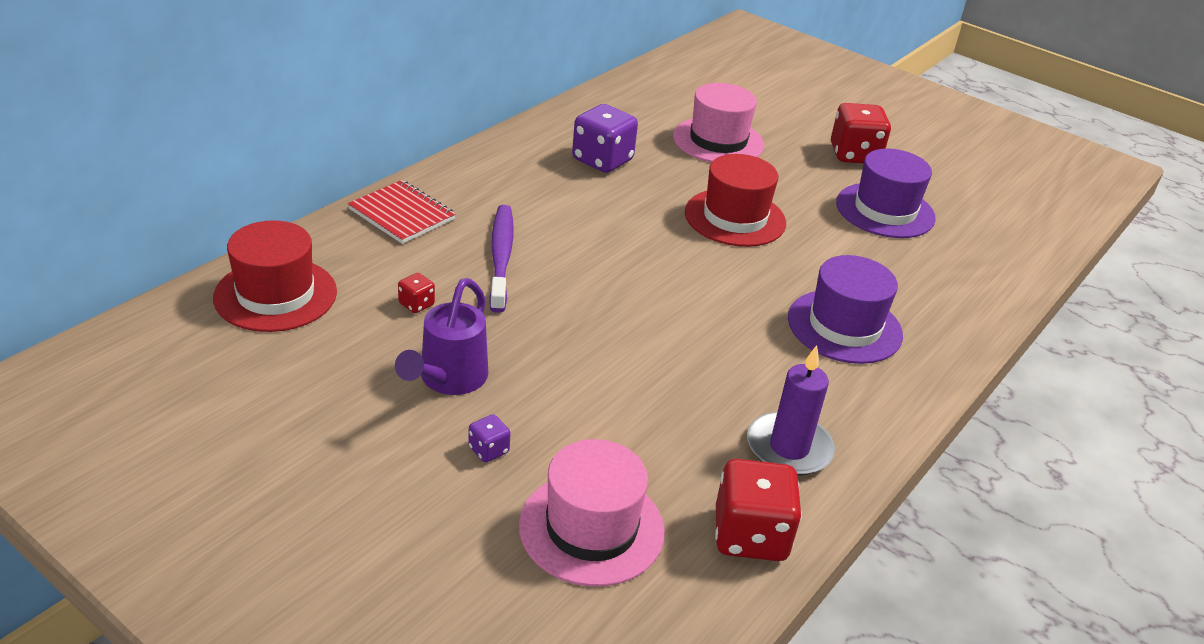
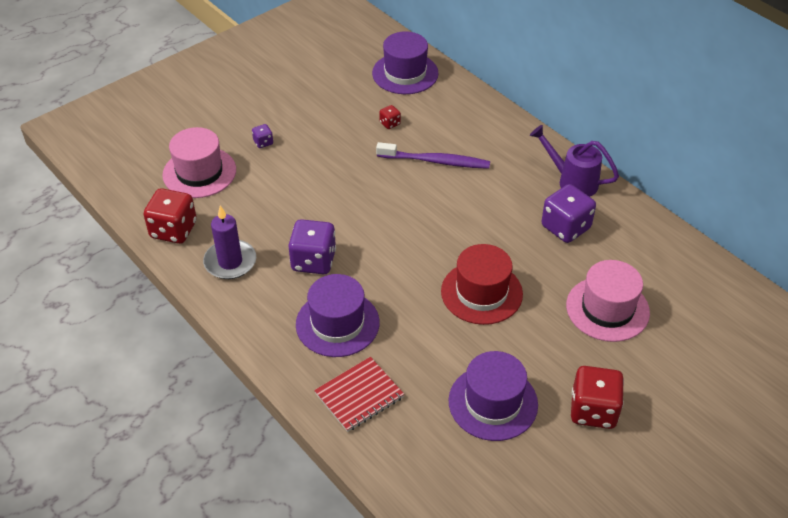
camera: 105 degrees right, 10 degrees up
(275, 295) = (405, 73): red hat -> purple hat
(402, 214) = (486, 121): red notebook -> red notebook (359, 395)
(448, 379) = (321, 132): purple watering can -> purple watering can (572, 181)
(746, 358) = (313, 261): none -> purple dice

